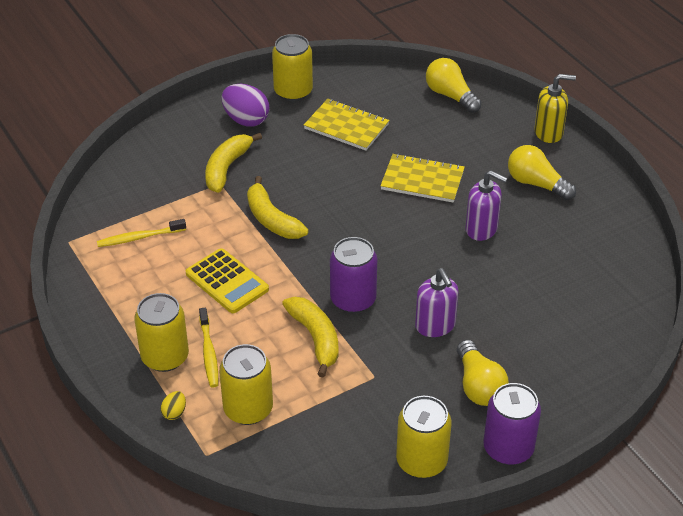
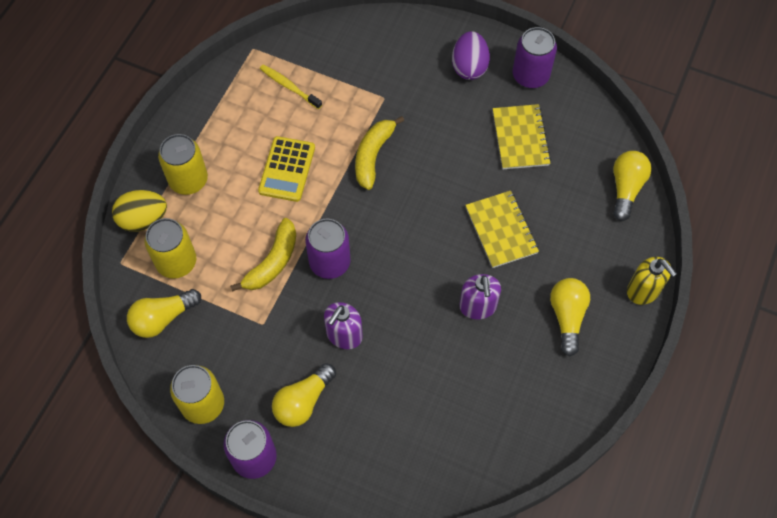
camera: 55 degrees right, 20 degrees up
(174, 413) = (143, 219): yellow egg -> yellow egg, size x2.10
(209, 353) = (211, 204): yellow toothbrush -> none
(227, 168) = (404, 91): yellow banana -> none
(293, 92) = (530, 76): yellow can -> purple can
(301, 449) = (163, 318): none -> yellow light bulb

